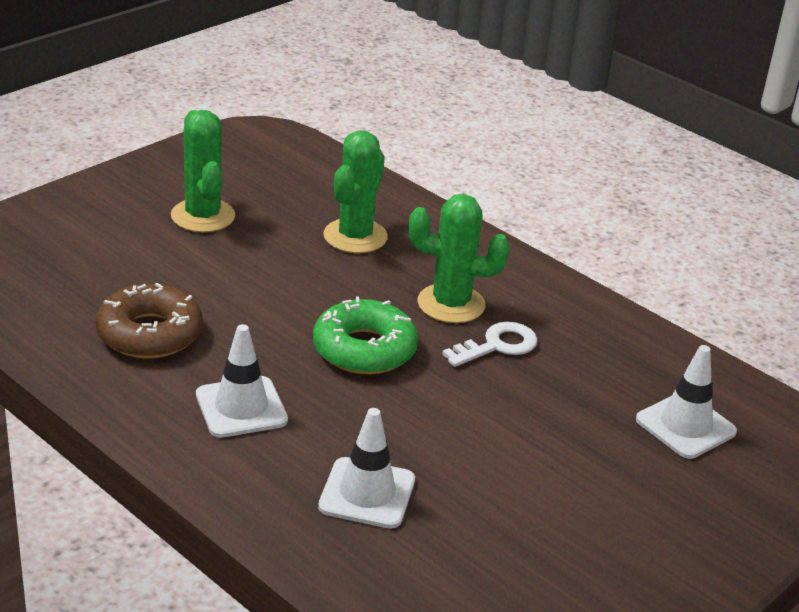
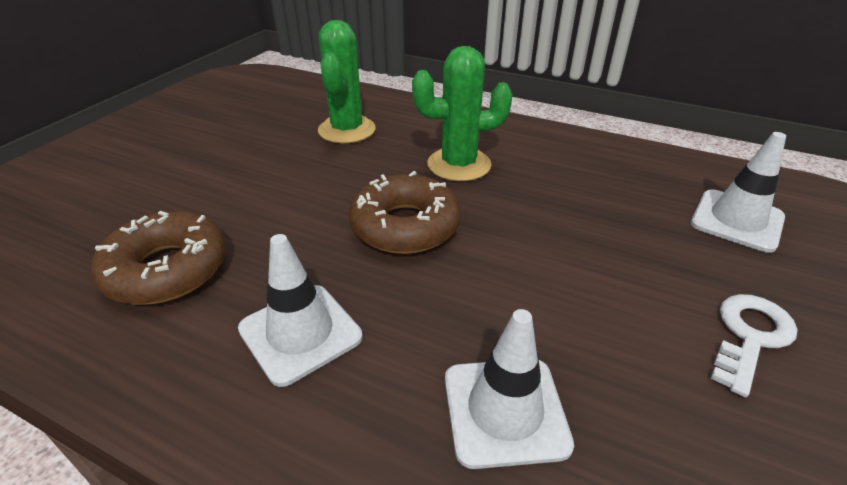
camera: 15 degrees left, 5 degrees up
(203, 216) = (202, 142): green cactus -> none
(364, 349) = (405, 226): green donut -> brown donut
(497, 345) = (522, 190): white key -> white key (749, 336)

